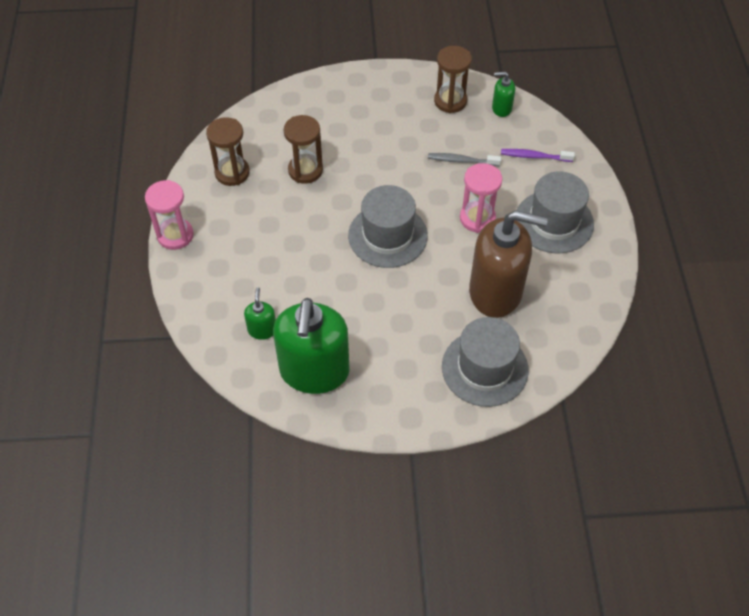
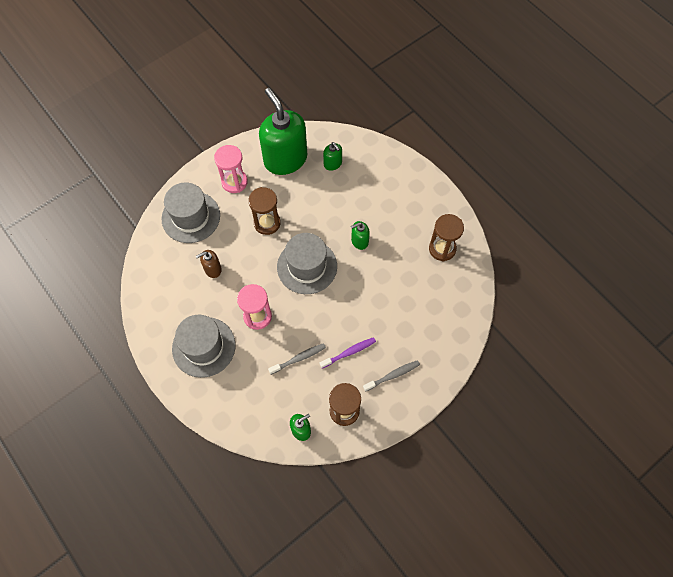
camera: 145 degrees right, 10 degrees up
(175, 235) = (434, 186): pink hourglass -> pink hourglass (234, 182)
(305, 170) = (397, 281): brown hourglass -> brown hourglass (267, 223)
(309, 228) = (359, 241): none -> green soap dispenser
(382, 102) = (393, 375): none -> grey toothbrush
(496, 292) = (212, 269): brown soap dispenser -> brown soap dispenser, size x0.43
(534, 156) = (249, 397): purple toothbrush -> purple toothbrush (349, 352)

